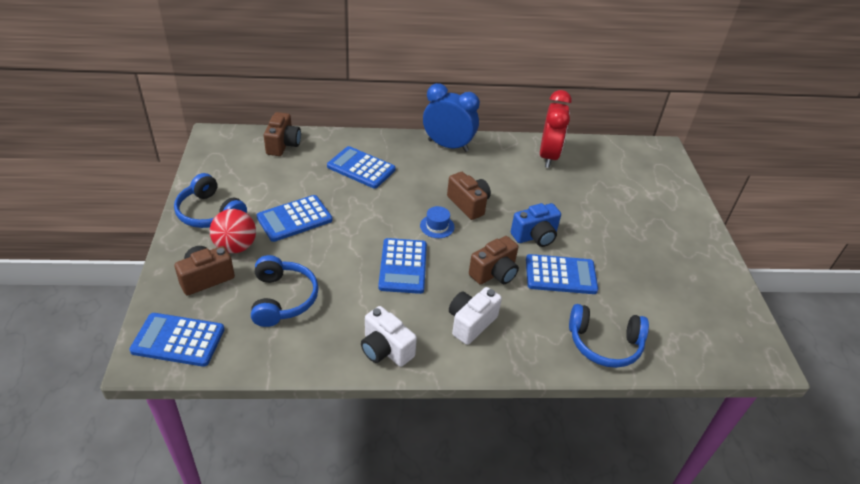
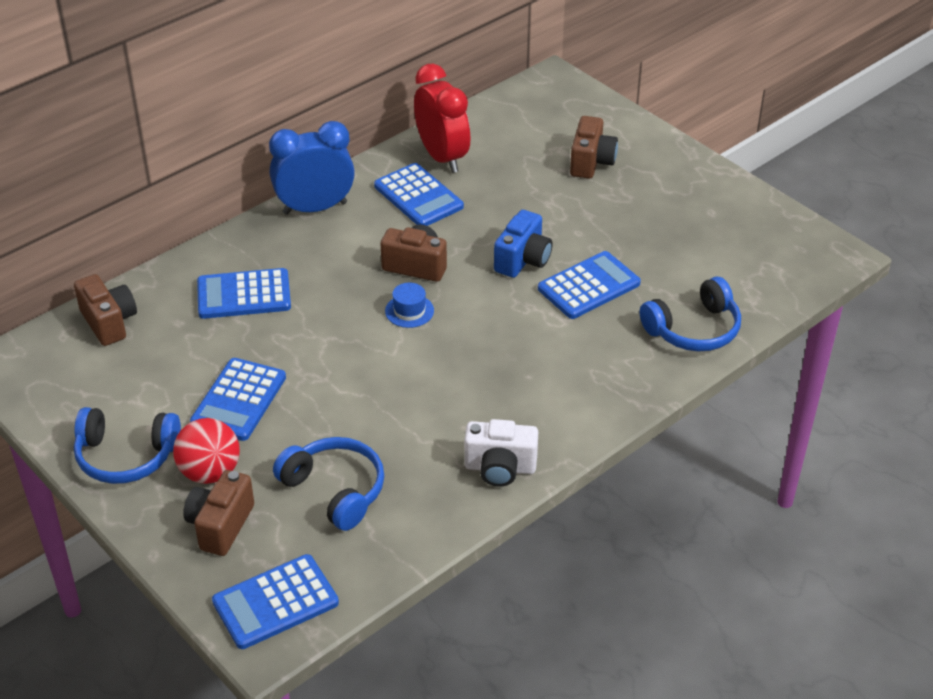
camera: 35 degrees left, 0 degrees up
(403, 266) = (422, 376): blue calculator -> blue calculator (418, 196)
(471, 323) = (553, 389): white camera -> none
(494, 273) = (523, 325): brown camera -> brown camera (591, 162)

